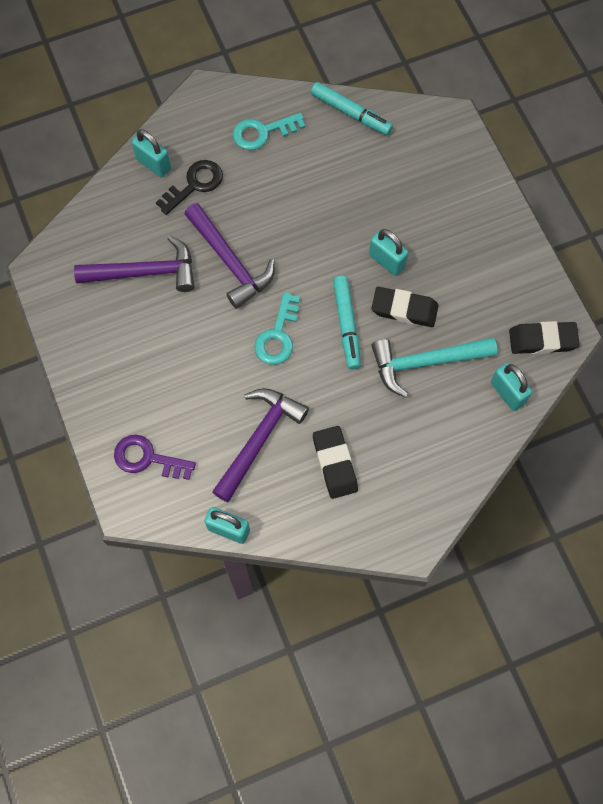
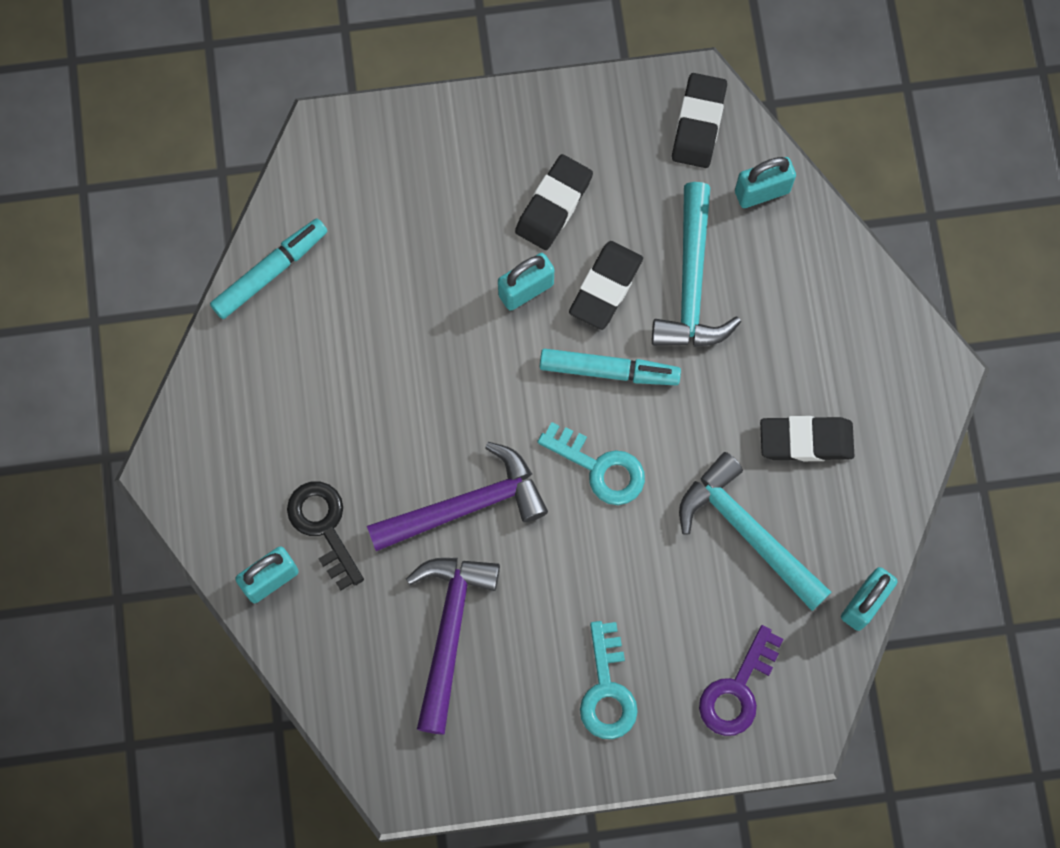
camera: 75 degrees left, 5 degrees up
(259, 439) = (747, 532): purple hammer -> turquoise hammer
(262, 132) = (264, 406): turquoise key -> turquoise key (607, 690)
(451, 263) = (554, 205): none -> black eraser

